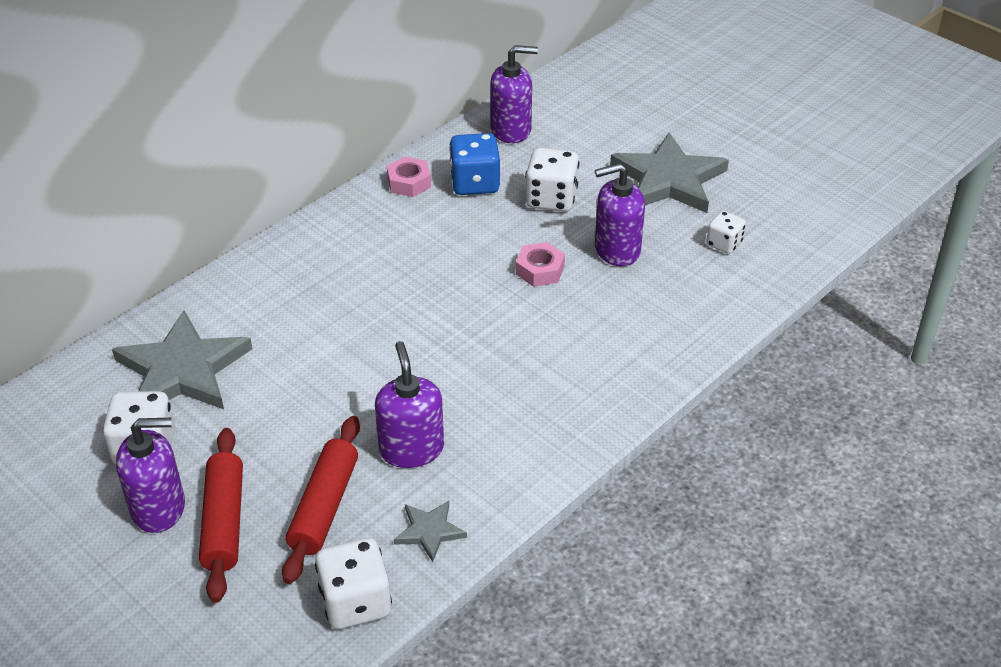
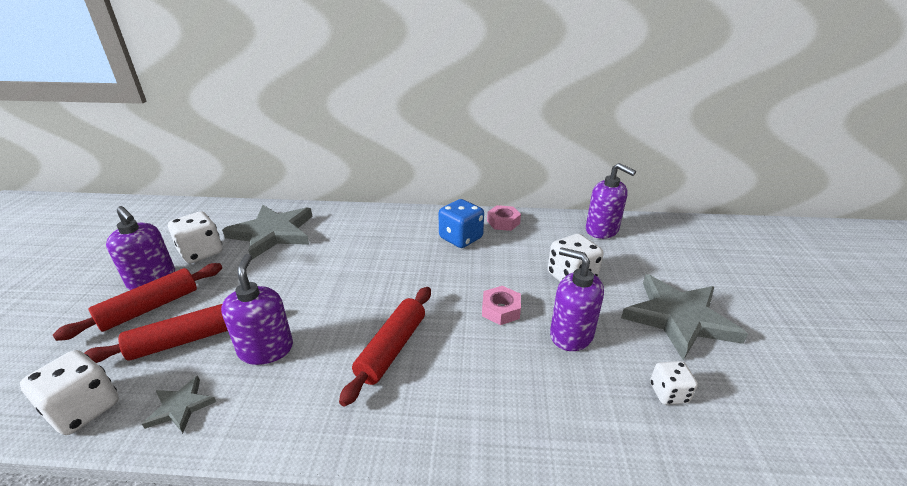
camera: 50 degrees right, 10 degrees down
(411, 449) = (266, 349): purple soap dispenser -> purple soap dispenser turned 45 degrees counterclockwise
(475, 183) = (538, 242): blue dice -> blue dice (461, 238)
(508, 364) = (391, 348): none -> red rolling pin

